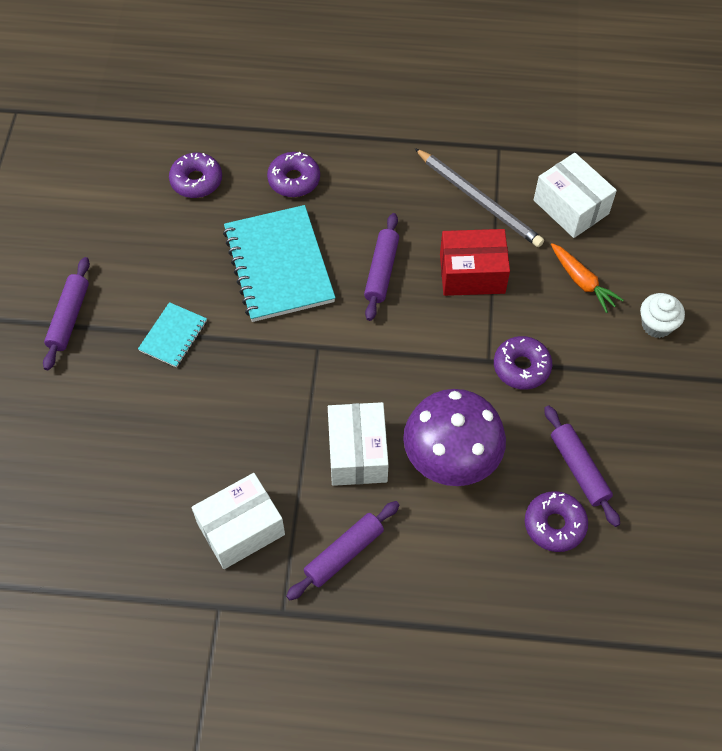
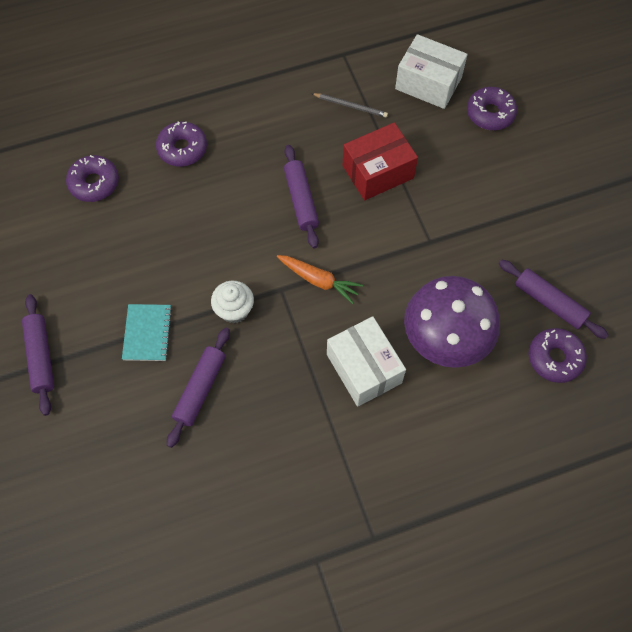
camera: 25 degrees left, 5 degrees up
(241, 529) = (299, 481): white box -> none
(279, 265) = (209, 231): turquoise notebook -> none
(344, 553) = (398, 462): purple rolling pin -> purple rolling pin (200, 389)
(479, 200) = (350, 106): grey pencil -> grey pencil, size x0.51
(521, 367) = (459, 236): purple donut -> purple donut (490, 113)
(582, 282) = (470, 143): orange carrot -> orange carrot (319, 280)
(656, 325) = (546, 156): white cupcake -> white cupcake (234, 310)

